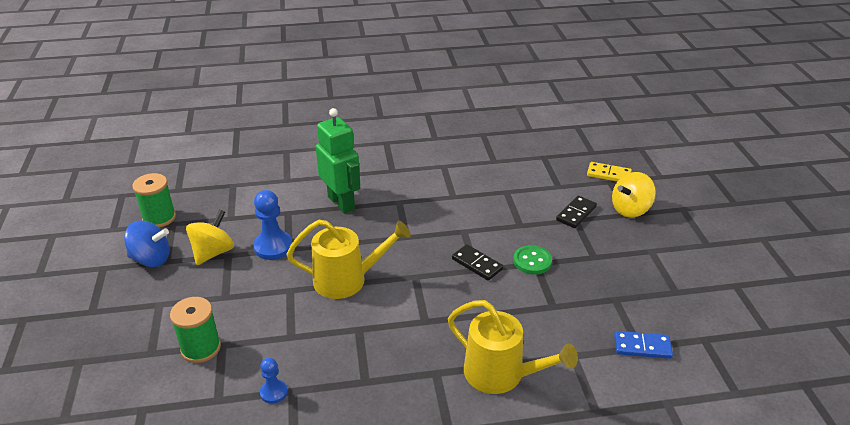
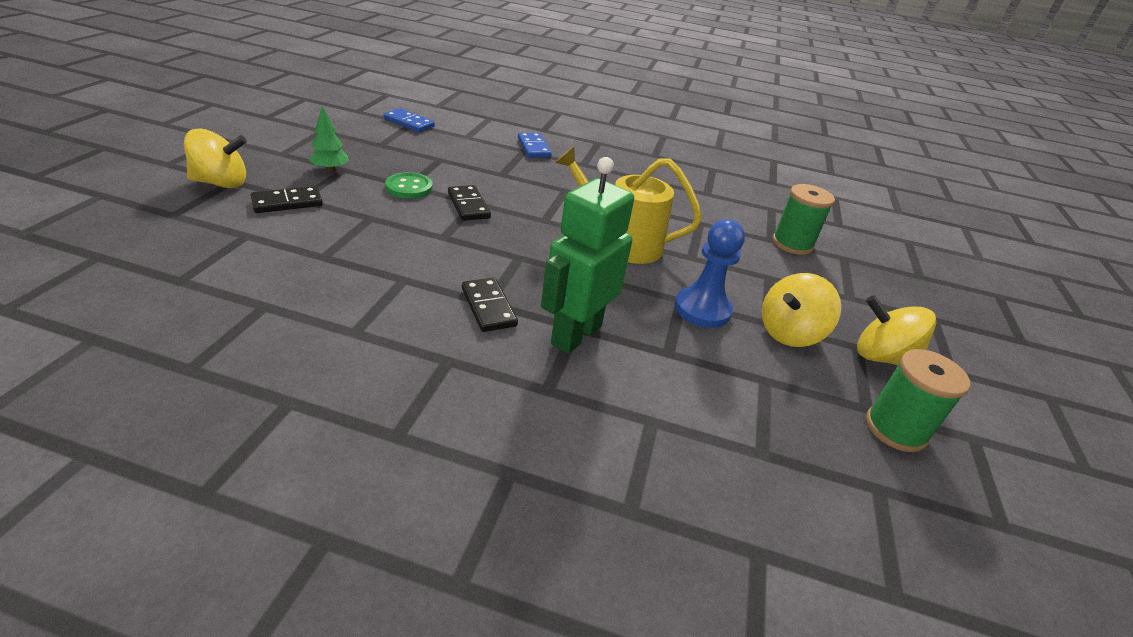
camera: 160 degrees left, 0 degrees up
(151, 259) = (882, 357): blue spinning top -> yellow spinning top
(274, 392) = (723, 197): blue pawn -> none
(341, 203) = (575, 335): green robot -> green robot turned 45 degrees clockwise
(396, 199) = (488, 307): none -> black domino
(501, 374) = (534, 148): yellow watering can -> blue domino
(600, 252) = (330, 169): none -> green tree
(608, 174) = (153, 221): yellow domino -> none

